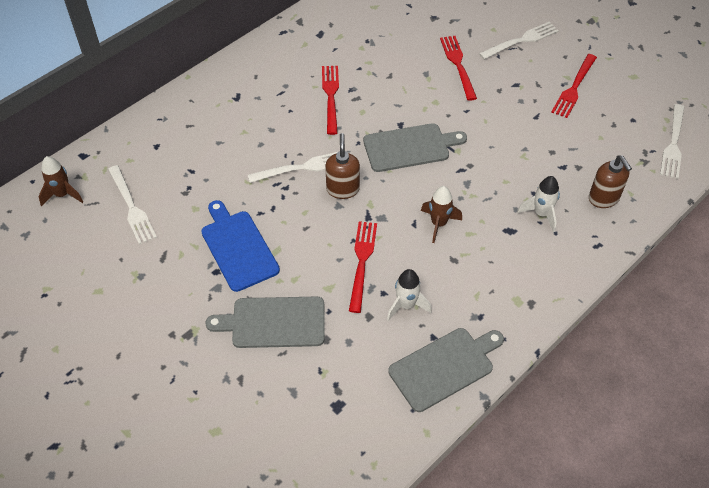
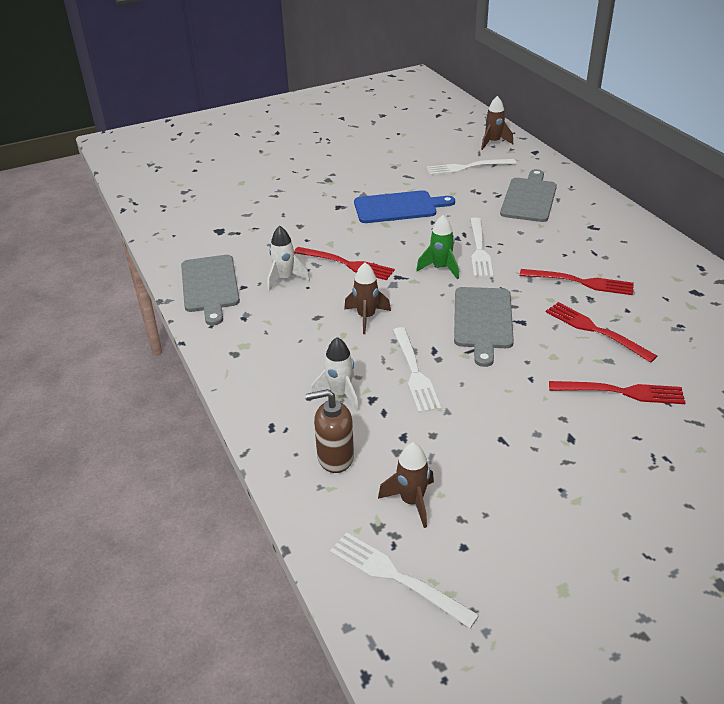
camera: 110 degrees right, 15 degrees down
(274, 322) = (313, 214): grey cutting board -> grey cutting board (529, 198)
(343, 189) = (440, 268): brown soap dispenser -> green rocket
(521, 40) = (670, 473): white fork -> white fork (414, 372)
(574, 88) = (550, 500): red fork -> red fork (595, 330)
(615, 149) = (412, 501): none -> brown rocket

